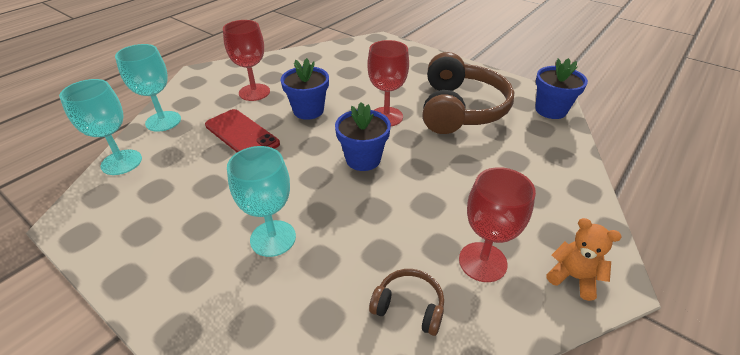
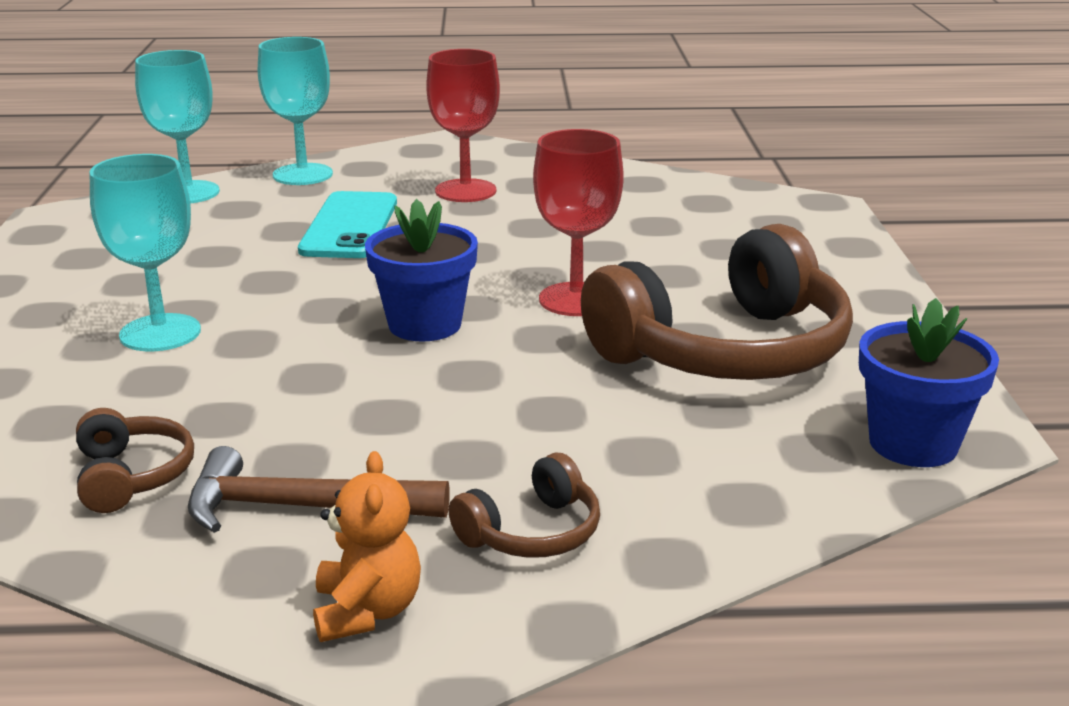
camera: 50 degrees right, 15 degrees down
(241, 134) = (349, 226): red phone -> turquoise phone
(308, 110) = (485, 241): blue flower pot -> none
(482, 262) = (301, 507): red goblet -> brown hammer
(546, 210) = (532, 532): none -> brown headphones

